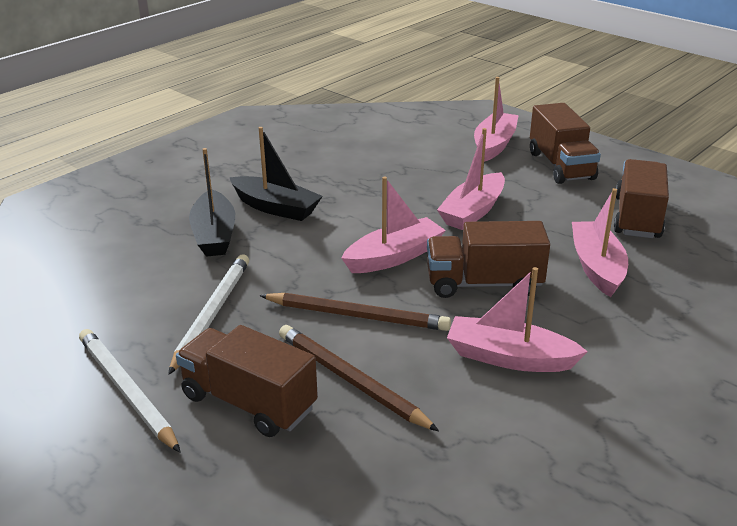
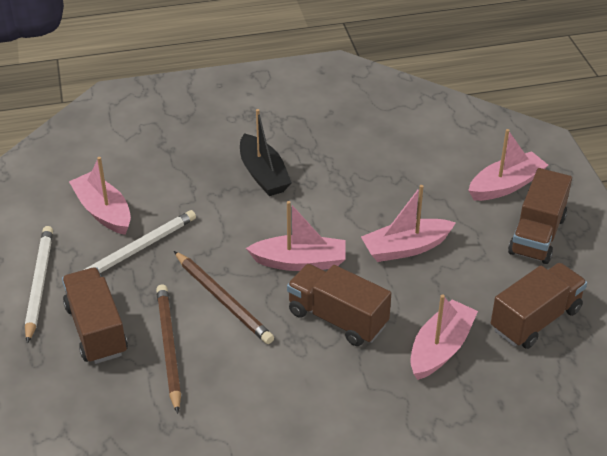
camera: 35 degrees right, 10 degrees up
(214, 234) = (198, 181): black boat -> none
(509, 357) = (285, 387): pink boat -> pink boat (103, 212)

